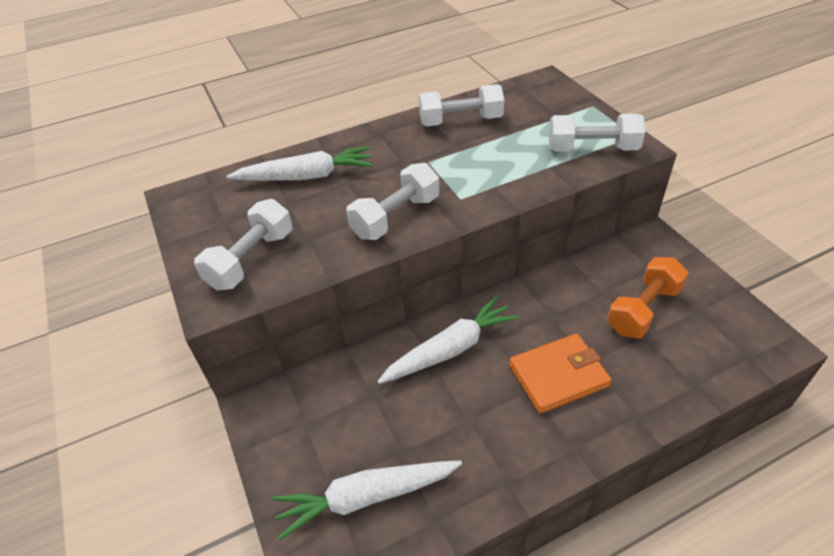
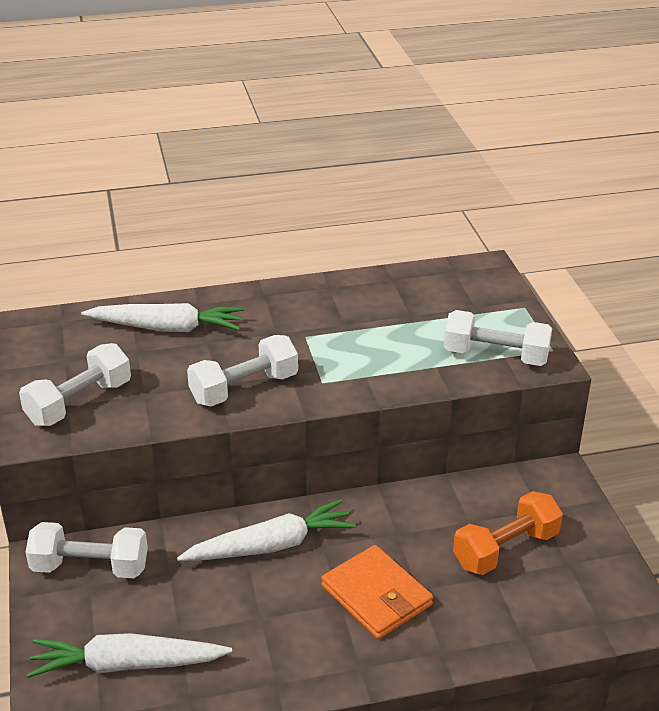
camera: 10 degrees right, 10 degrees down
(461, 121) = (363, 297): white dumbbell -> white dumbbell (90, 567)
(558, 375) = (376, 595): orange wallet -> orange wallet turned 60 degrees clockwise

